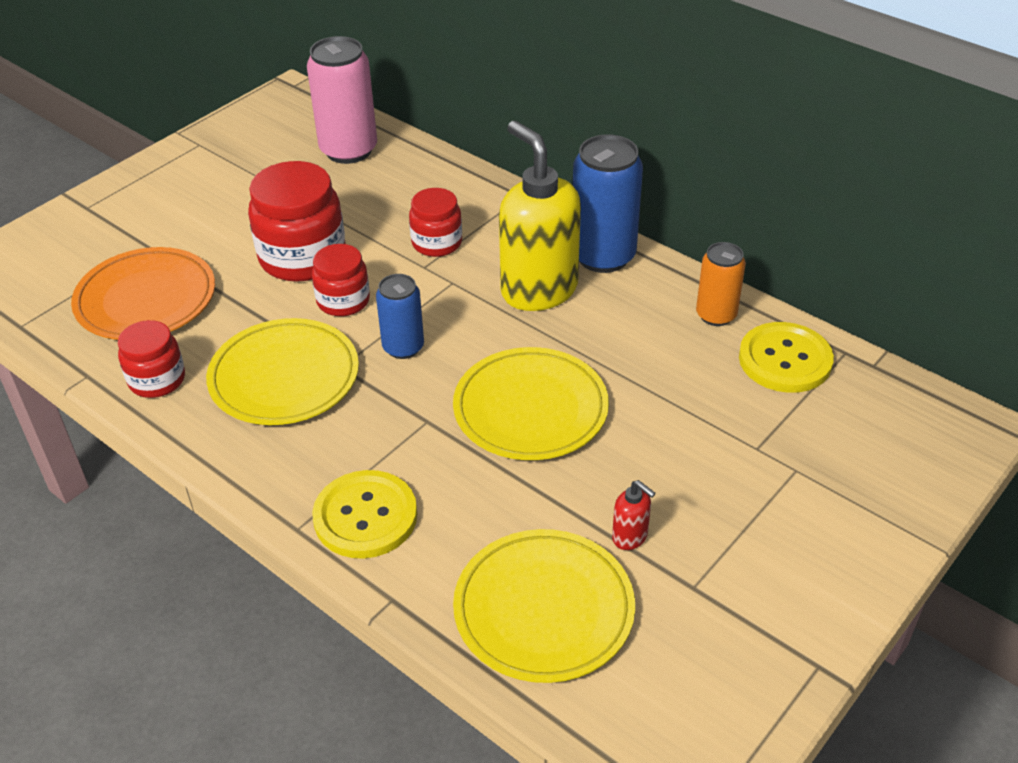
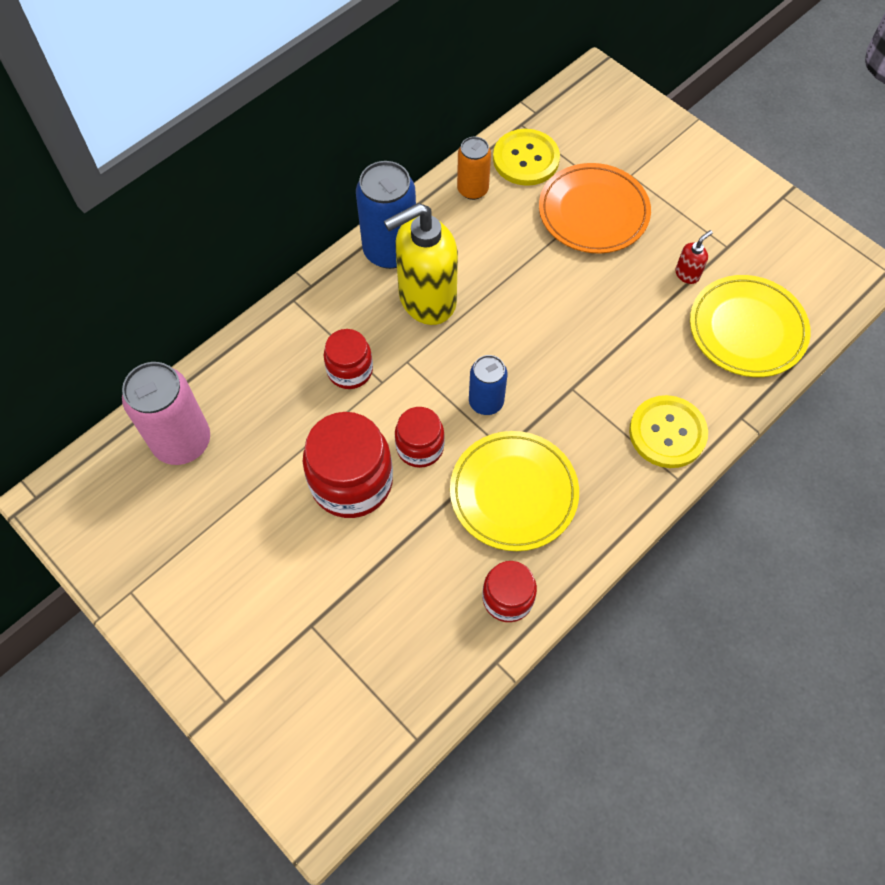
camera: 85 degrees left, 20 degrees up
(146, 299) = (393, 620): orange plate -> orange plate (593, 212)
(530, 409) = (564, 319): yellow plate -> none

